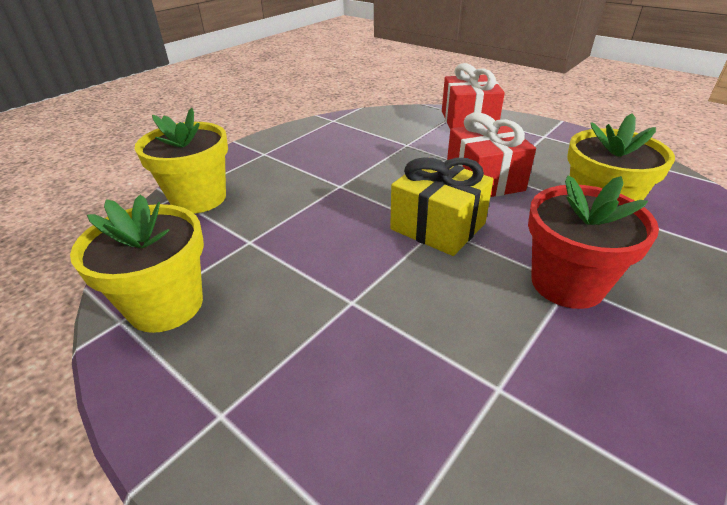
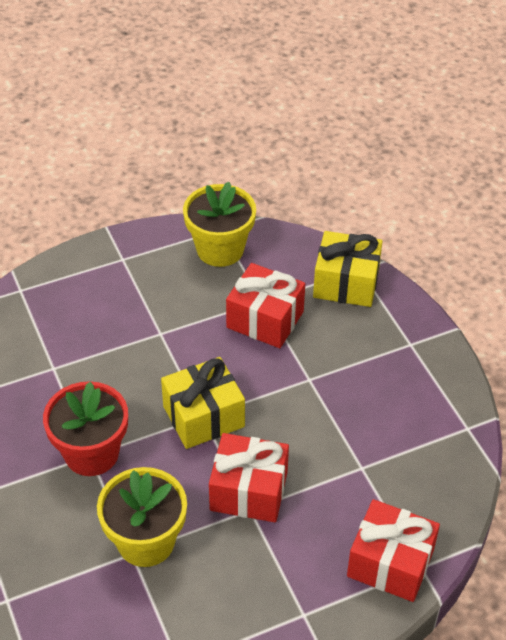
camera: 115 degrees right, 10 degrees up
(198, 198) = (346, 283): yellow flower pot -> yellow gift
(279, 230) = (265, 319): none -> red gift

